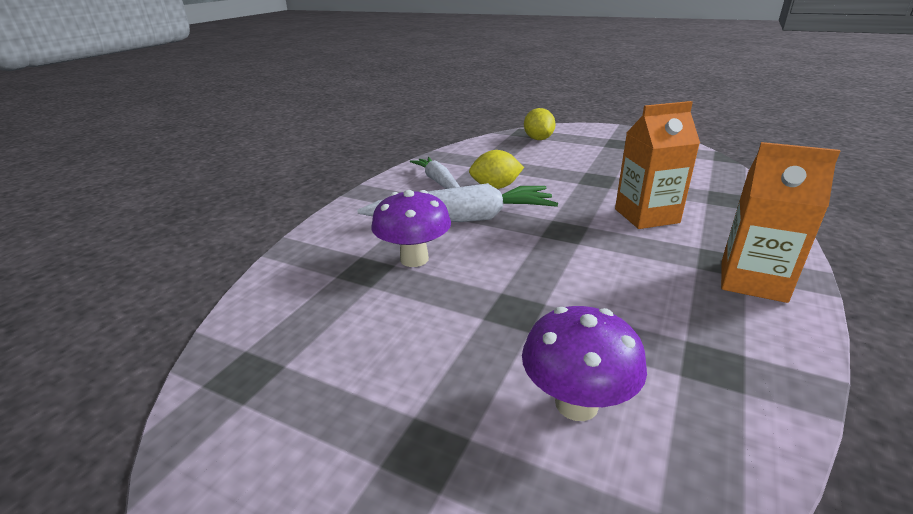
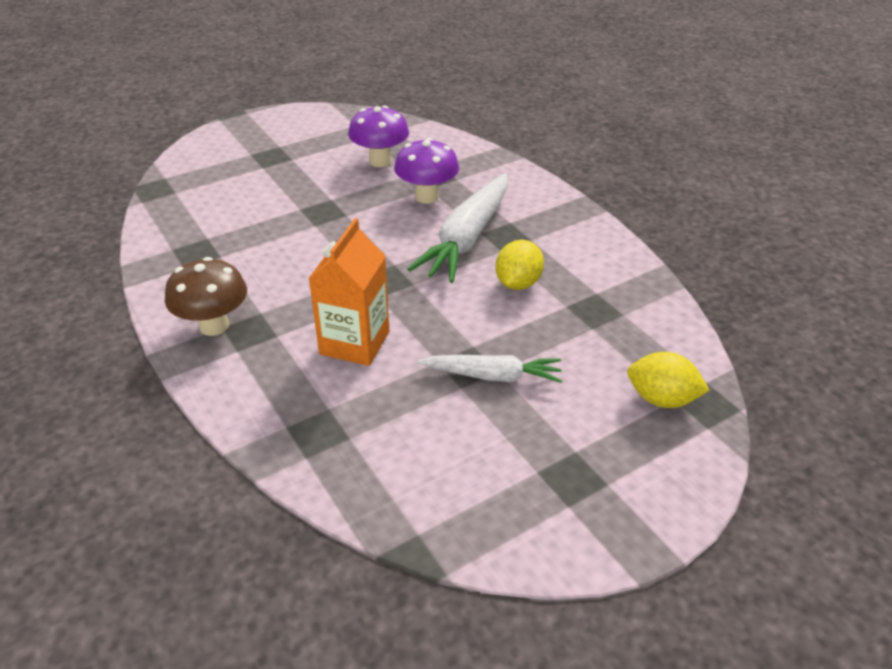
camera: 120 degrees right, 10 degrees up
(438, 181) = (568, 254): white carrot -> white carrot (492, 376)
(576, 404) = (238, 199): purple mushroom -> purple mushroom (380, 161)
(752, 281) = (214, 326): orange carton -> brown mushroom

